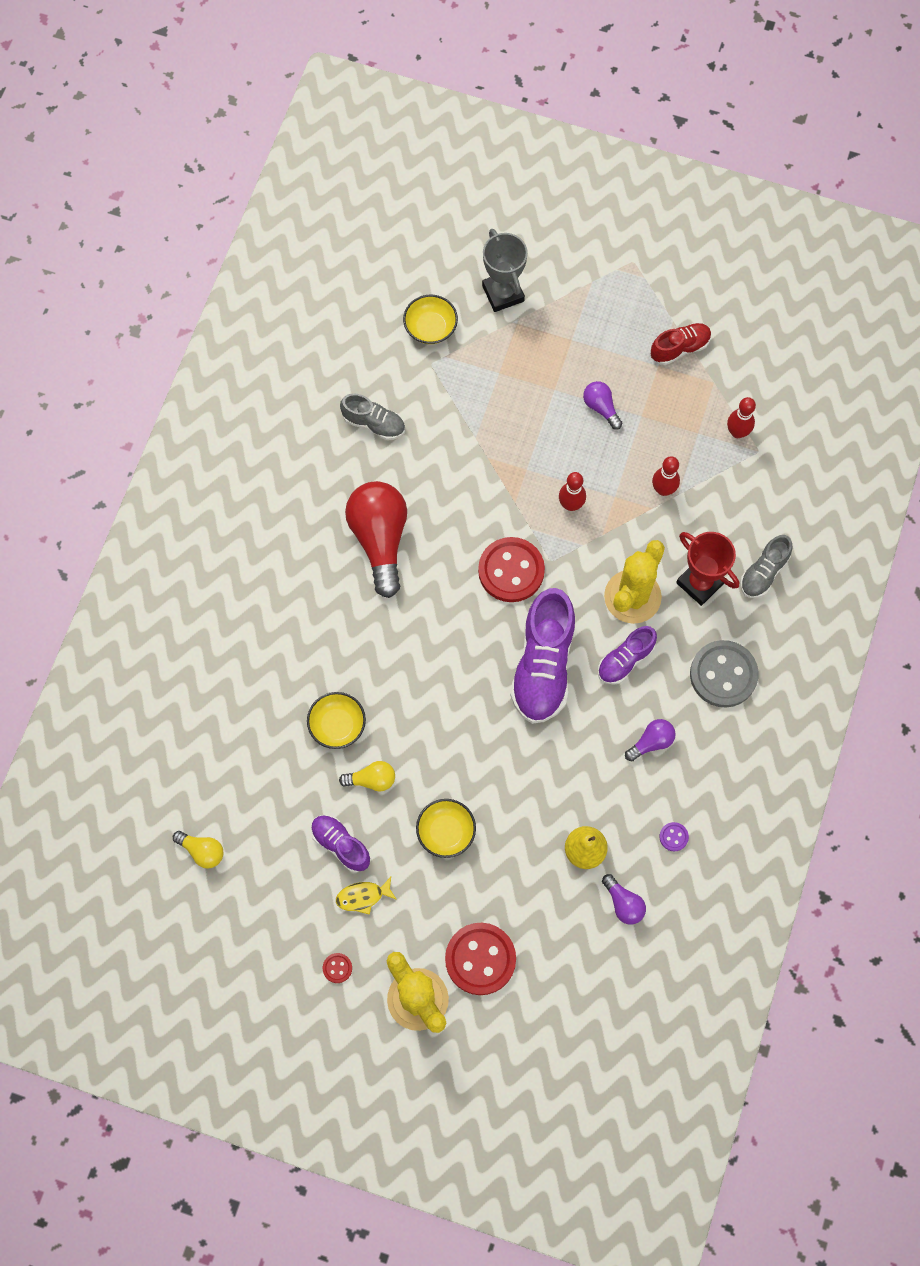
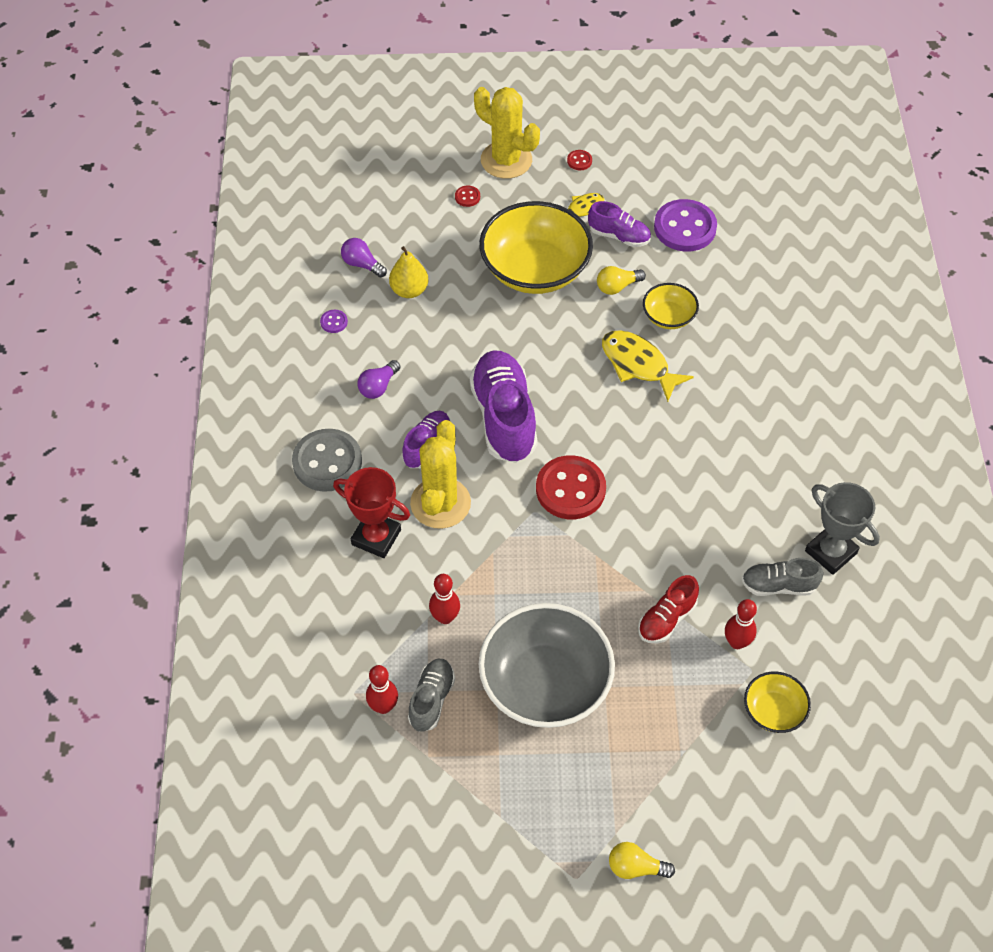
camera: 160 degrees right, 15 degrees down
(202, 851) = (730, 200): yellow light bulb -> yellow light bulb (635, 867)
(267, 831) = (685, 227): none -> purple button
(380, 539) = (712, 477): red light bulb -> none
(392, 680) = (638, 365): none -> yellow fish
(446, 832) = (535, 269): yellow bowl -> yellow bowl, size x2.05
(480, 959) = (467, 197): red button -> red button, size x0.42
(503, 293) = (712, 781): grey trophy -> grey trophy (830, 552)
(571, 504) = (537, 570): red bowling pin -> red bowling pin (737, 642)
(601, 407) = (545, 683): purple light bulb -> grey bowl
(680, 348) = (481, 784): red shoe -> red shoe (666, 619)
(763, 572) = (313, 567): grey shoe -> grey shoe (431, 699)

